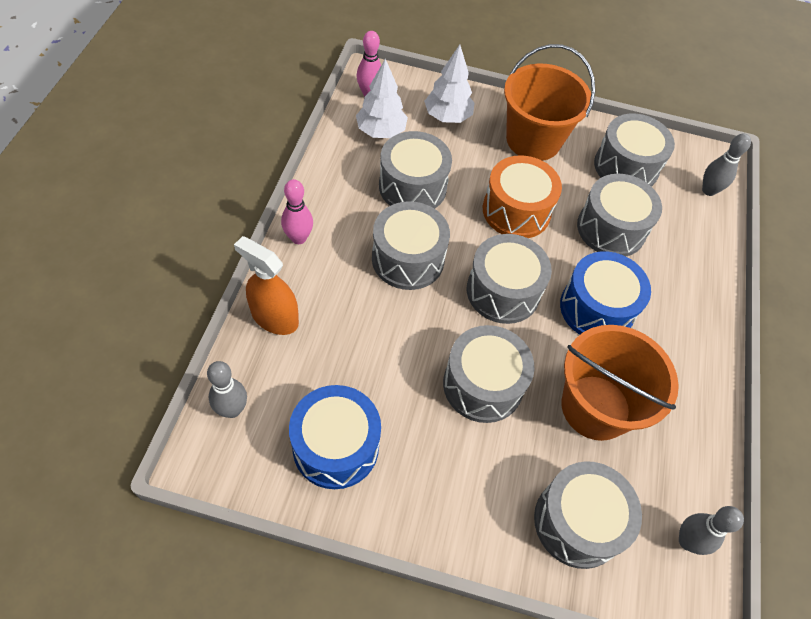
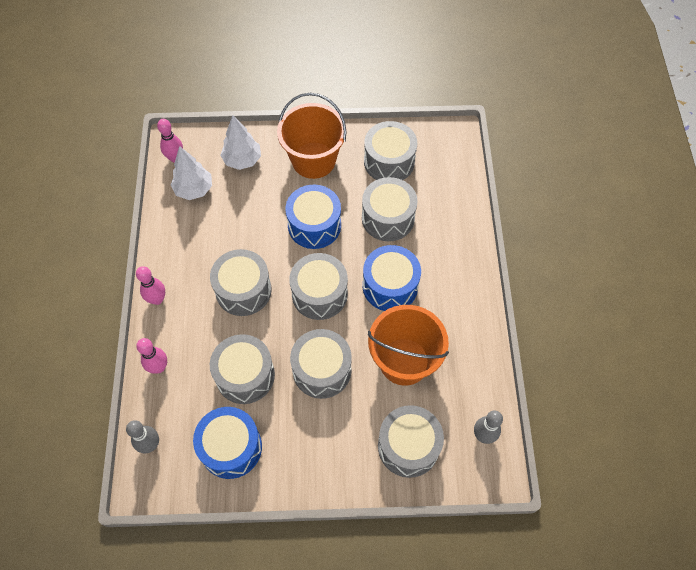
camera: 10 degrees left, 5 degrees up
(274, 317) = (159, 367): orange spray bottle -> pink bowling pin
(412, 187) = (231, 229): grey drum -> grey drum (245, 375)
(516, 211) = (314, 225): orange drum -> blue drum
(708, 190) = (454, 162): grey bowling pin -> none

